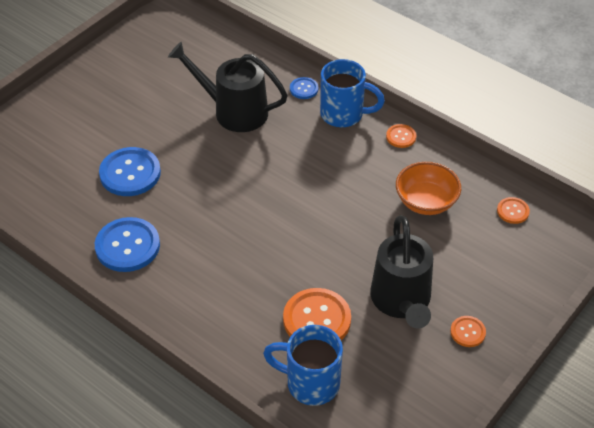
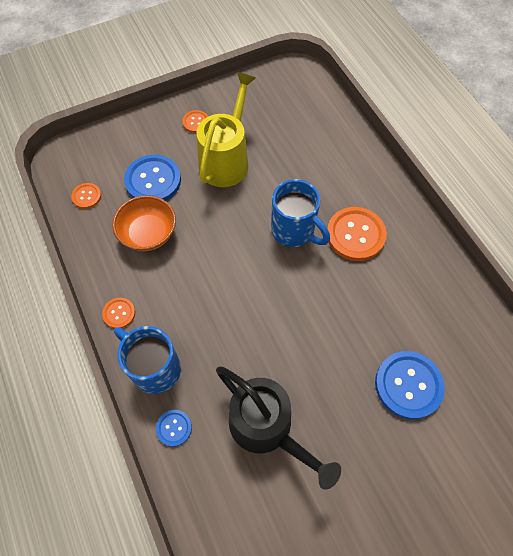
camera: 155 degrees left, 15 degrees up
(127, 246) = (431, 296): blue button -> blue button (153, 180)
(310, 383) = (324, 130): blue mug -> blue mug (294, 231)
(317, 319) = (297, 170): orange button -> orange button (355, 235)
(402, 302) = (226, 159): black watering can -> yellow watering can

